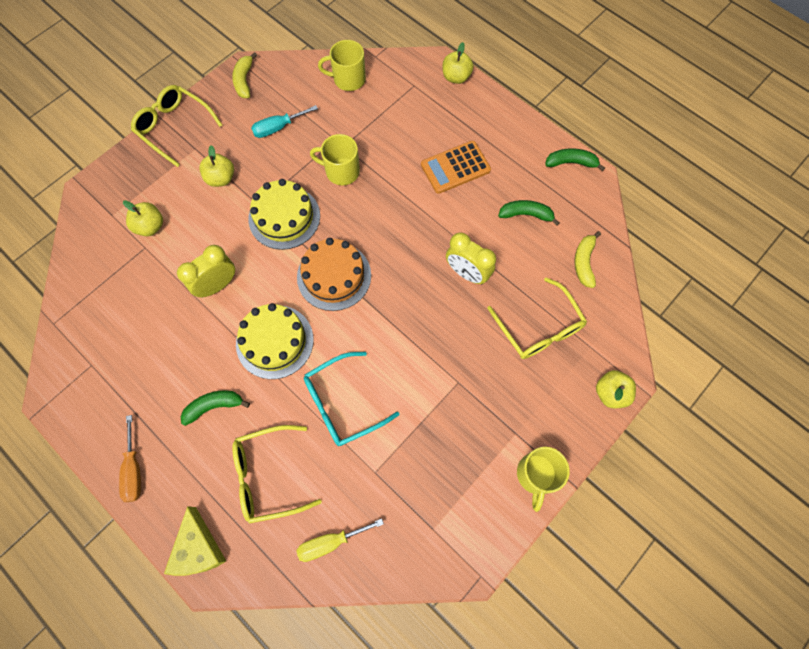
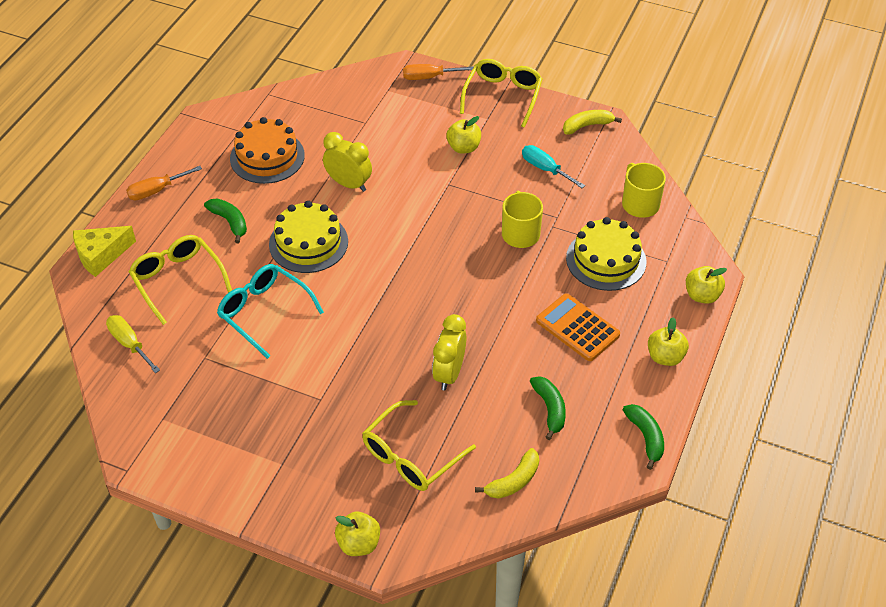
camera: 70 degrees right, 20 degrees down
(115, 175) = (429, 77): none -> orange screwdriver
(150, 226) = (388, 118): yellow apple -> yellow apple (665, 357)
(284, 217) = (444, 207): yellow cake -> yellow cake (606, 260)
(334, 276) = (396, 265): orange cake -> orange cake (267, 157)
(536, 475) = (242, 493): yellow mug -> none
(584, 262) = (513, 481): yellow banana -> yellow banana turned 150 degrees clockwise

